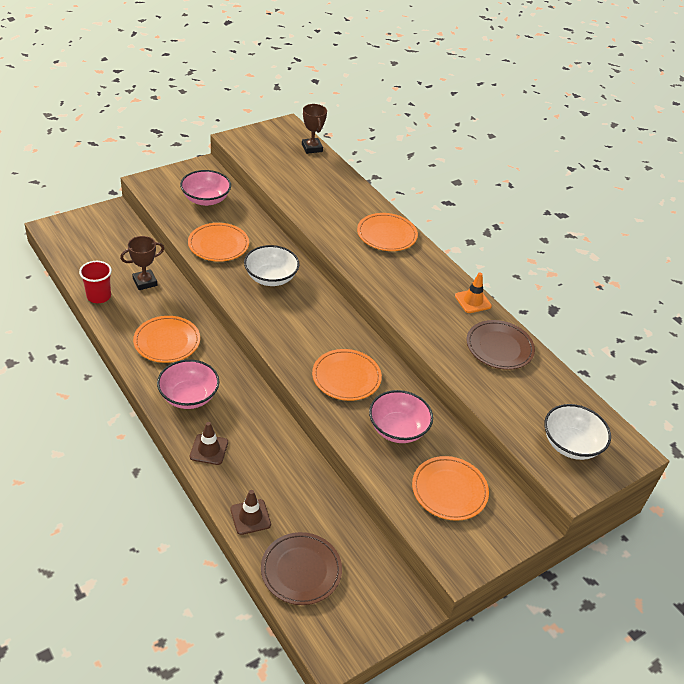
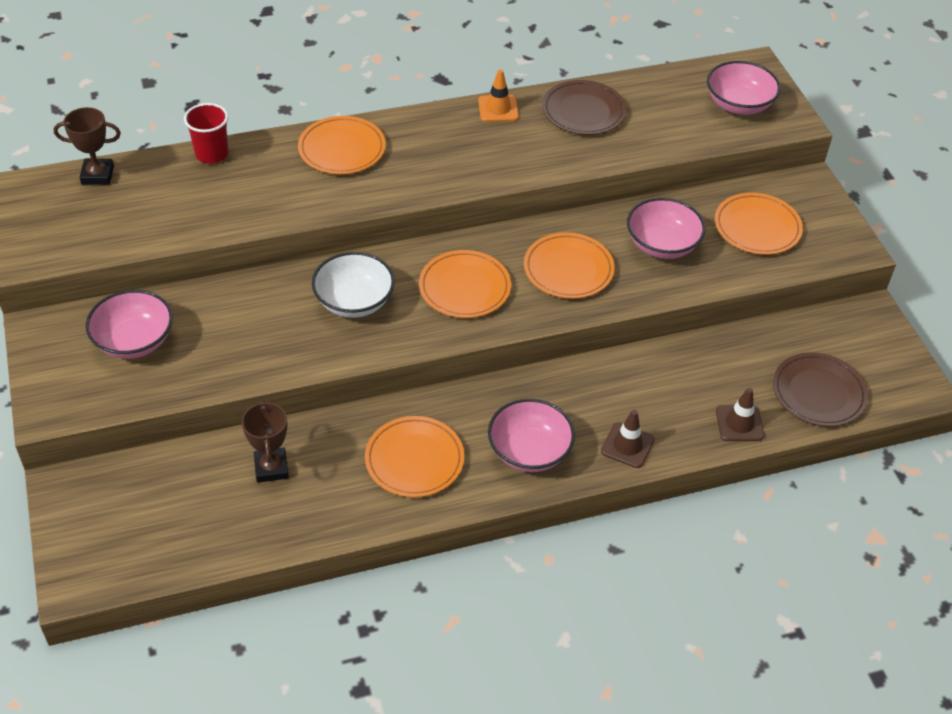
camera: 70 degrees left, 5 degrees up
(99, 296) = (285, 532): red cup -> red cup (211, 154)
(218, 245) = (257, 346): orange plate -> orange plate (464, 287)
(571, 444) = (738, 104): white bowl -> pink bowl

